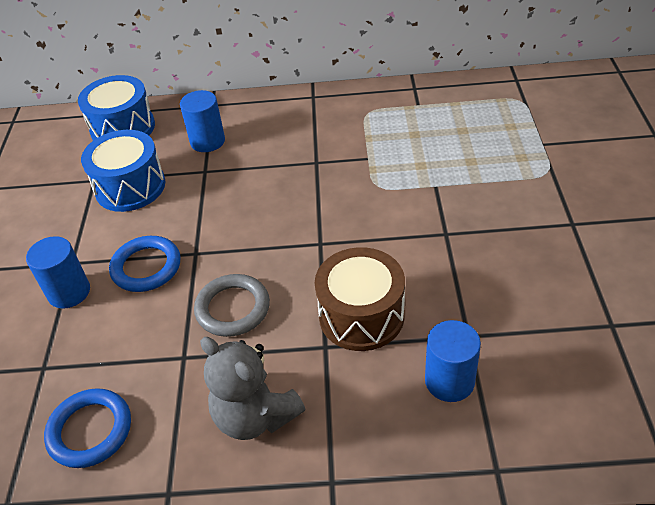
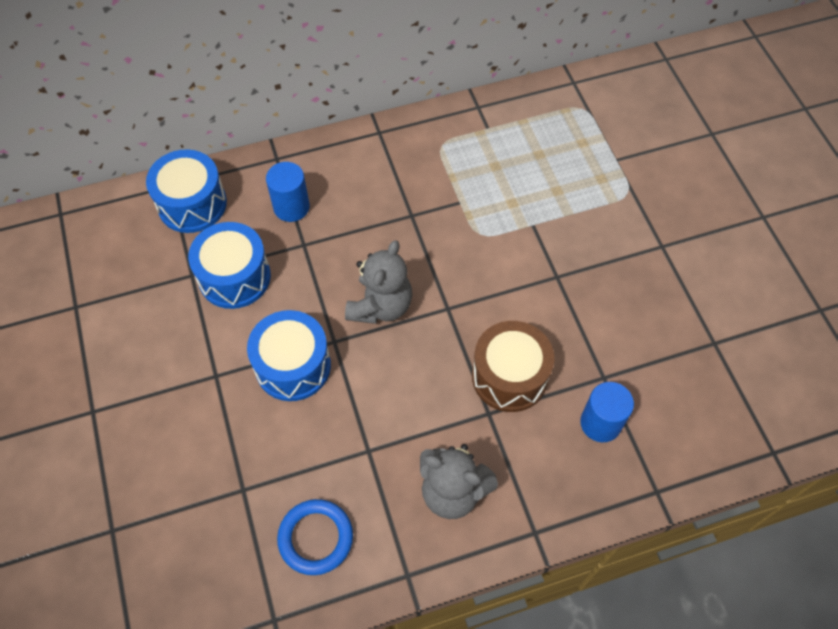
camera: 20 degrees left, 15 degrees up
(69, 292) = (229, 408): blue cylinder -> none
(146, 267) = (293, 366): blue ring -> blue drum
(233, 308) = (393, 393): grey ring -> none
(254, 230) = (380, 306): none -> grey teddy bear

